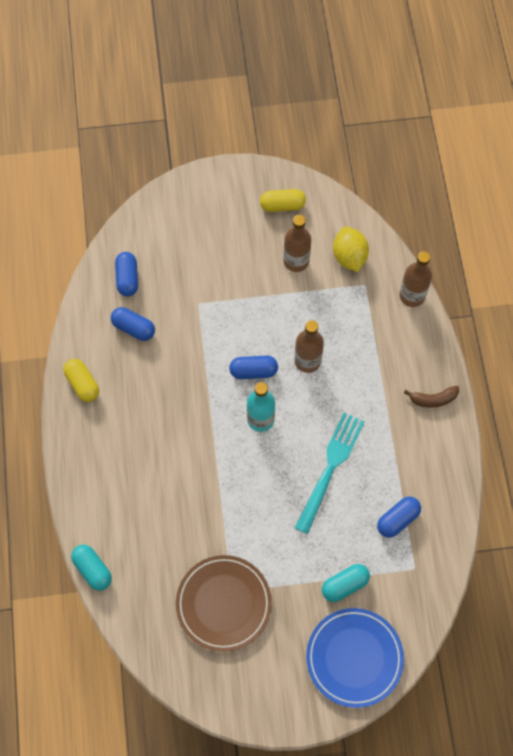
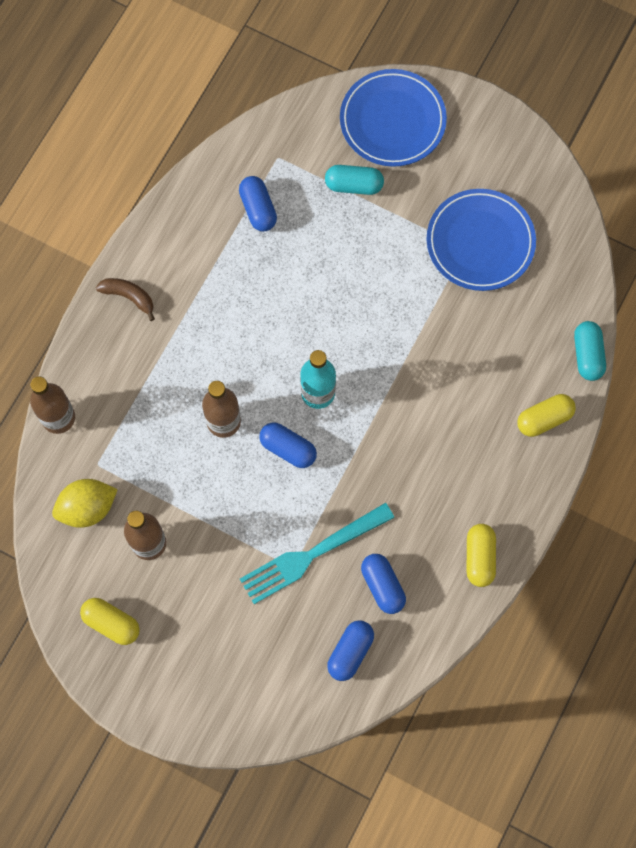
camera: 145 degrees left, 5 degrees up
(96, 503) = (544, 419): none -> yellow capsule
(223, 604) = (480, 242): brown plate -> blue plate
(330, 468) = (285, 298): turquoise fork -> turquoise fork (312, 554)
(349, 257) = (87, 508): yellow lemon -> yellow lemon turned 45 degrees clockwise
(397, 519) = (258, 209): blue capsule -> blue capsule turned 75 degrees clockwise

